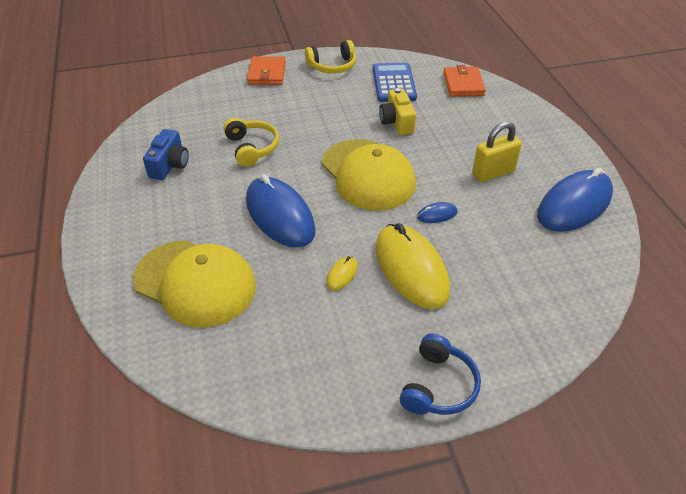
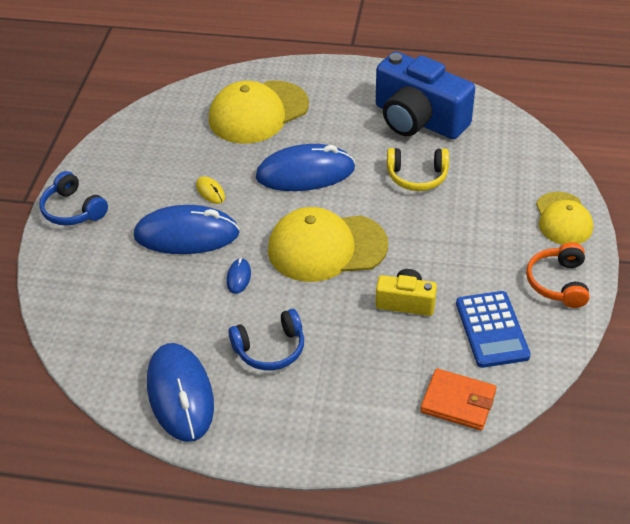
camera: 115 degrees right, 0 degrees up
(169, 165) = (418, 120): blue camera -> blue camera, size x1.97
(267, 73) = (563, 219): orange wallet -> yellow cap
(332, 66) = (558, 283): yellow headphones -> orange headphones
(394, 83) = (491, 330): blue calculator -> blue calculator turned 60 degrees clockwise
(411, 269) = (186, 235): yellow mouse -> blue mouse
(493, 173) = (270, 349): yellow padlock -> blue headphones

